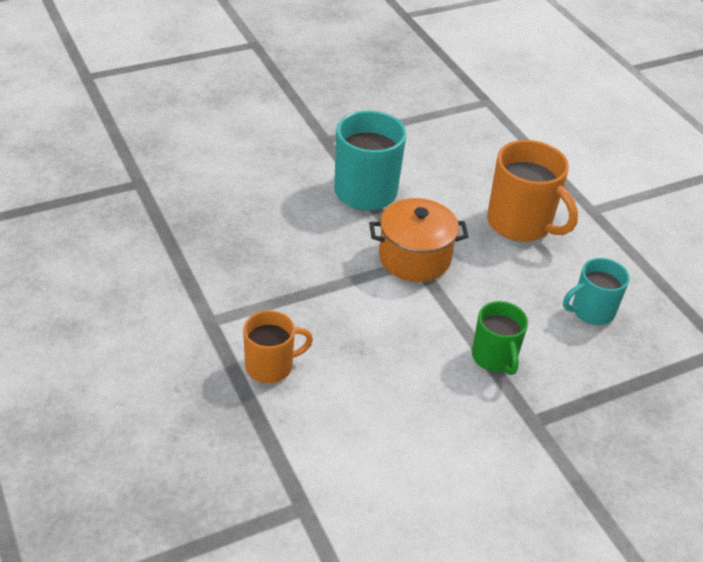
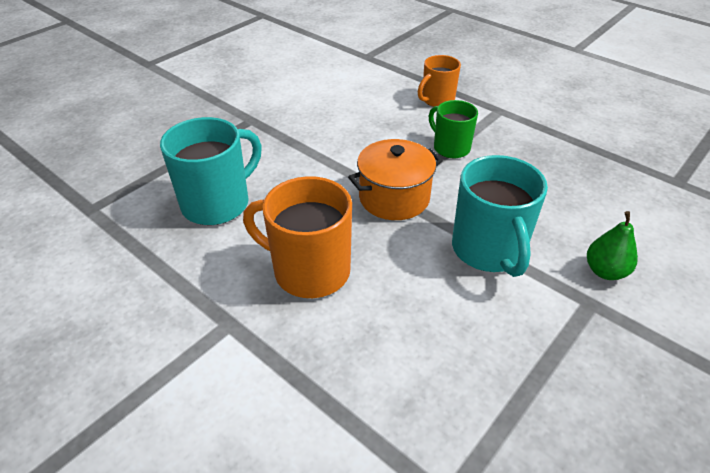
camera: 160 degrees right, 0 degrees up
(293, 150) = (605, 271): none -> green pear
(494, 357) = (291, 146): green mug -> green mug (450, 148)
(591, 311) = (217, 203): turquoise mug -> turquoise mug, size x1.62

